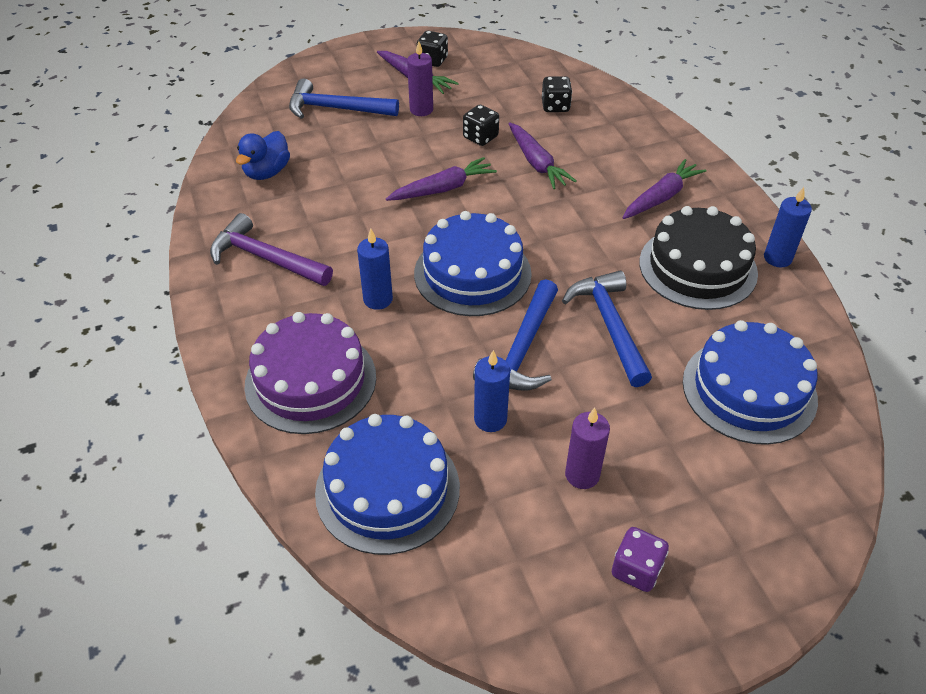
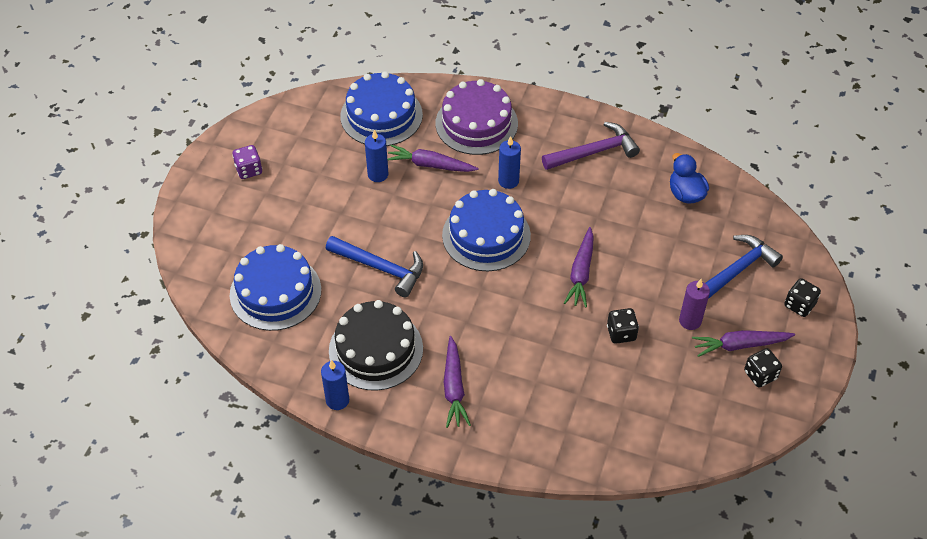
camera: 130 degrees right, 5 degrees up
(522, 349) = (406, 217): blue hammer -> none
(536, 163) = (559, 344): purple carrot -> purple carrot (430, 165)
(555, 106) = (619, 410): black dice -> black dice (799, 305)
(582, 475) = (310, 186): purple candle -> none

